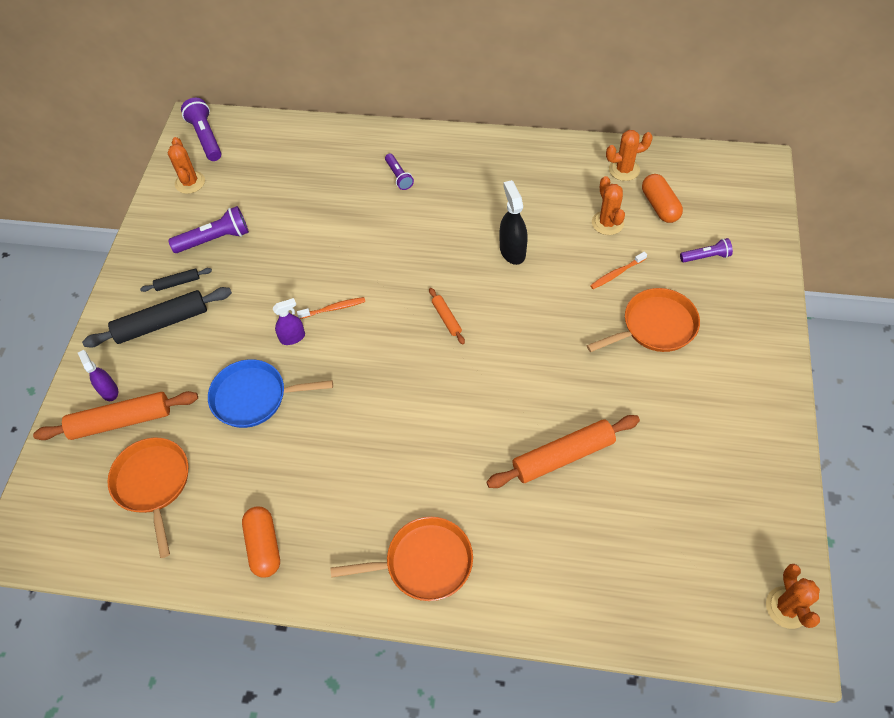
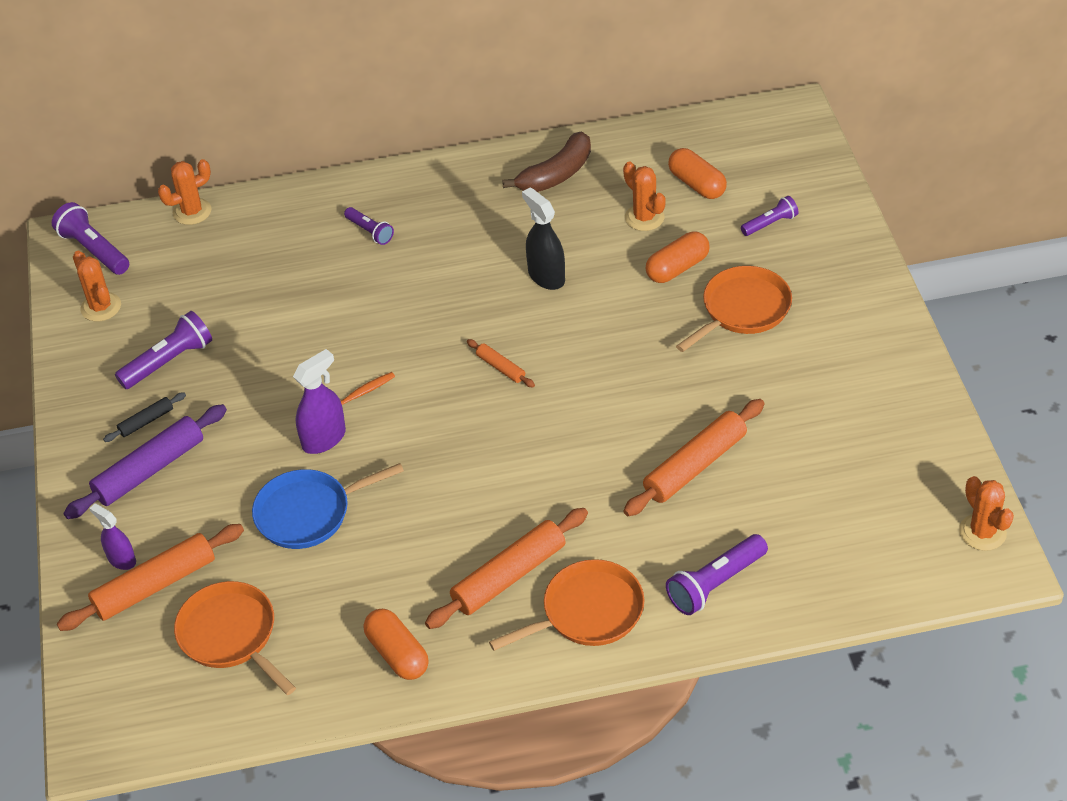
camera: 20 degrees left, 10 degrees down
(162, 323) = (150, 470): black rolling pin -> purple rolling pin
(292, 337) = (324, 439): purple spray bottle -> purple spray bottle, size x1.51
(377, 506) = (509, 576): none -> orange rolling pin
(537, 574) = (715, 584): none -> purple flashlight
(554, 168) = (556, 175): none -> brown banana
(616, 273) = (677, 268): orange toothbrush -> orange capsule
(624, 170) = (639, 156): orange cactus -> orange cactus (192, 212)

